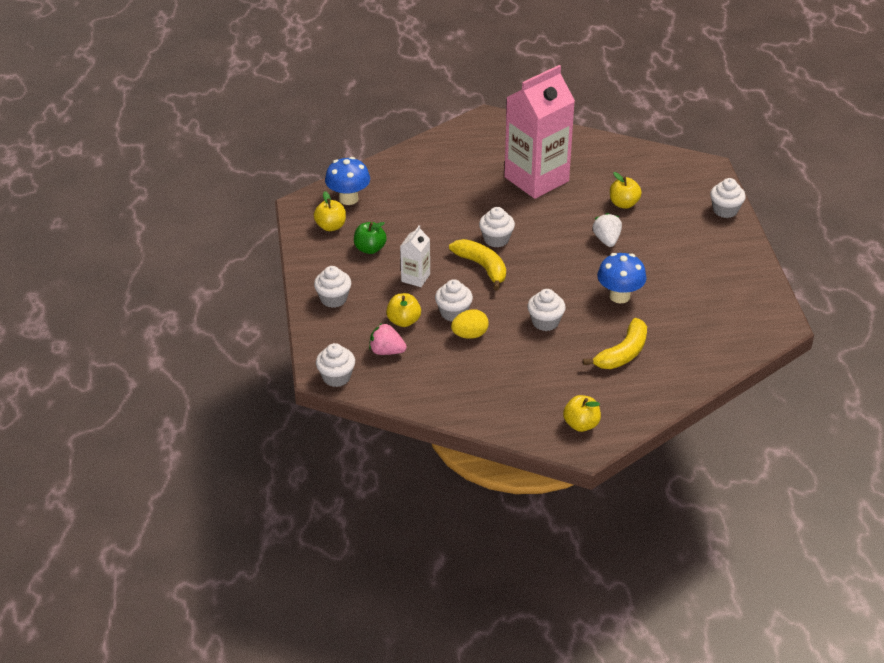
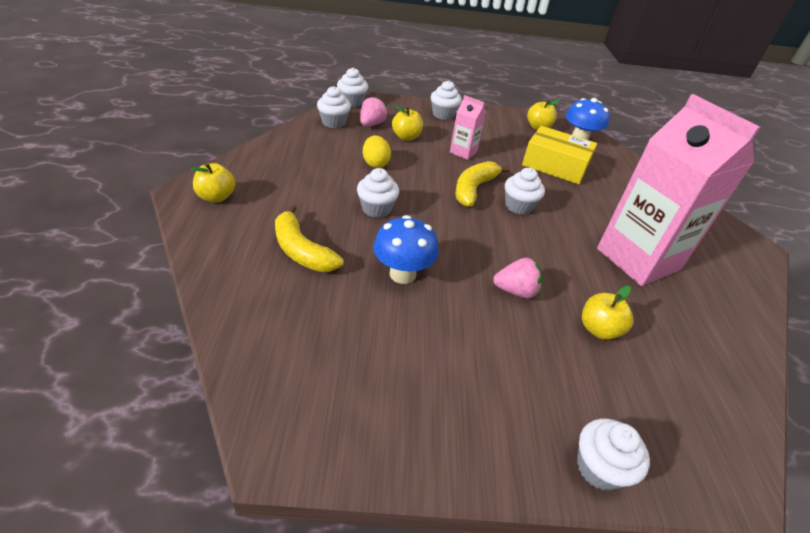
camera: 95 degrees right, 0 degrees up
(370, 249) = (506, 139): green apple -> none
(411, 216) = (555, 166): none -> yellow box
(415, 278) = (463, 152): white carton -> pink carton
(453, 313) = (409, 161): white cupcake -> white cupcake (334, 122)
(482, 267) = (473, 189): yellow banana -> yellow banana turned 150 degrees clockwise
(607, 240) = (516, 291): white strawberry -> pink strawberry

